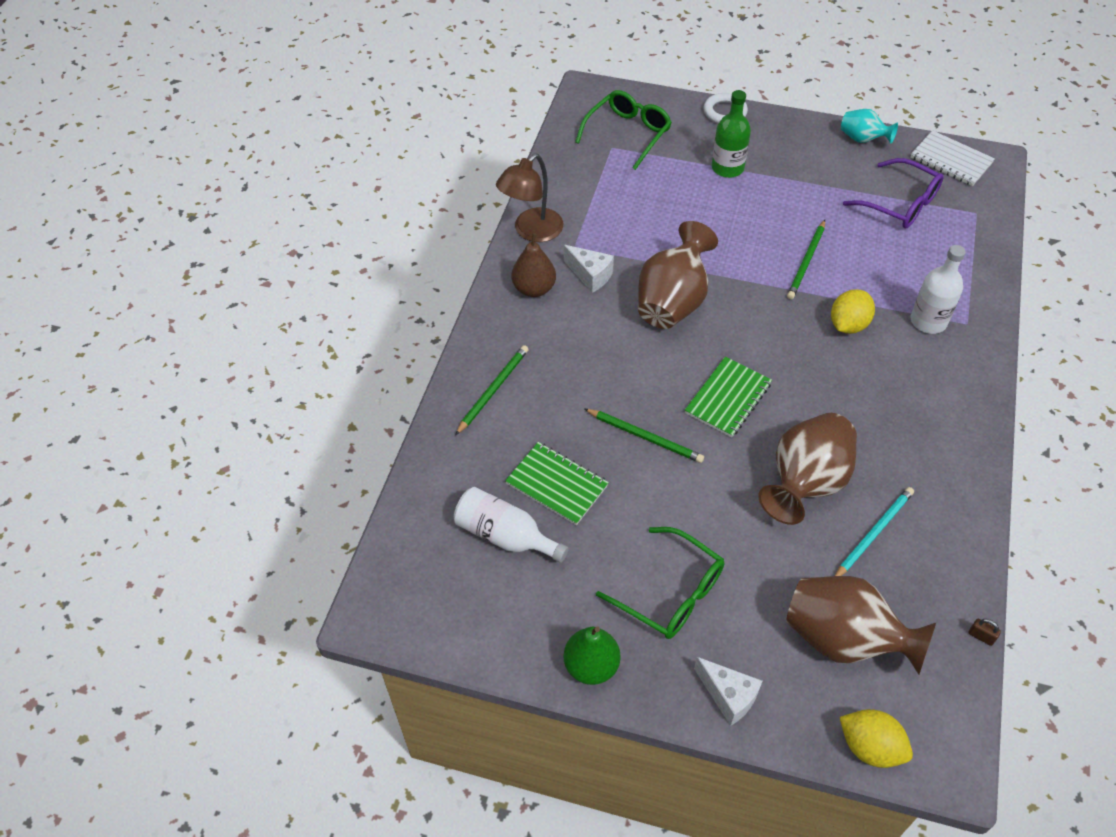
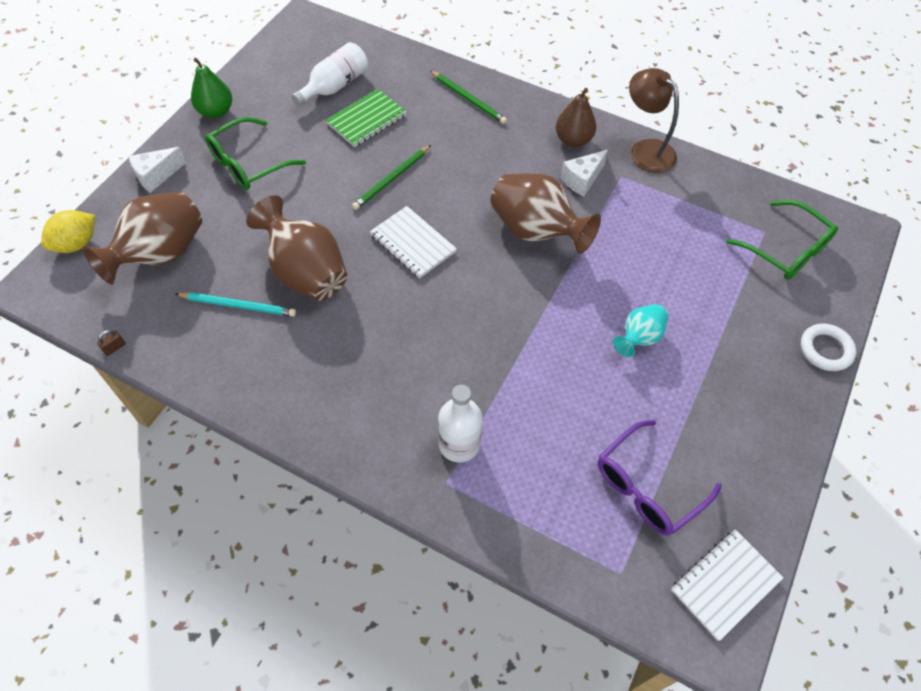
camera: 100 degrees right, 5 degrees up
(727, 168) = (725, 326): green bottle -> none
(728, 398) = (412, 243): green notebook -> white notebook
(806, 262) = (568, 357): green pencil -> none
(848, 325) = (473, 366): yellow lemon -> none
(862, 139) = (772, 487): turquoise vase -> turquoise vase (639, 338)
(874, 533) = (238, 306): turquoise pencil -> turquoise pencil turned 45 degrees counterclockwise

